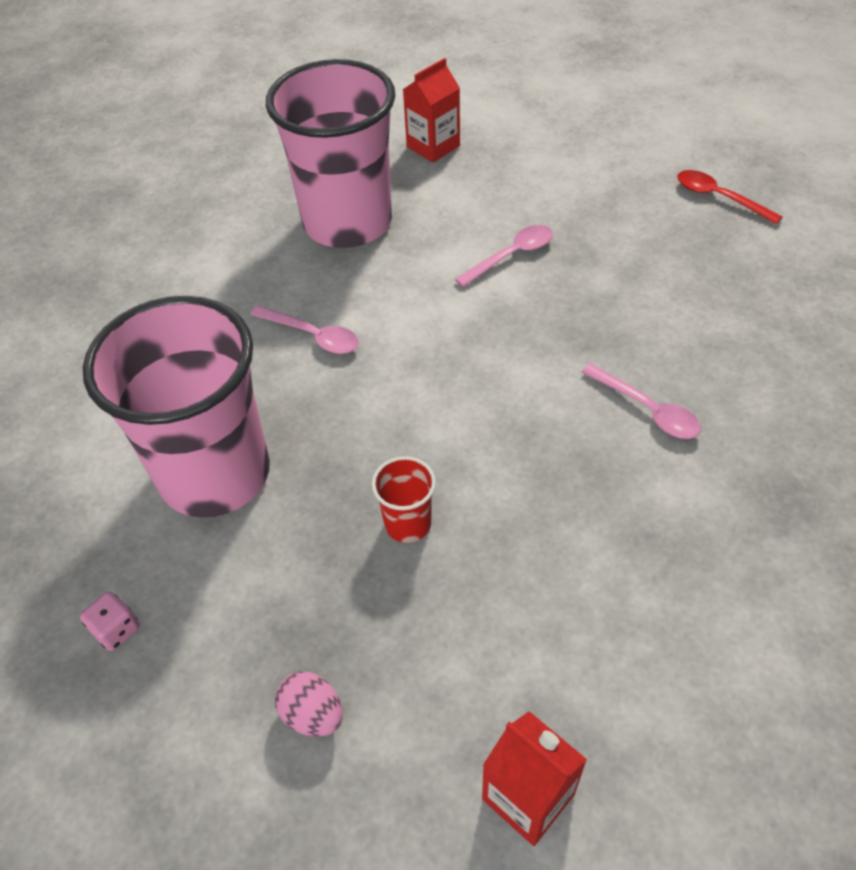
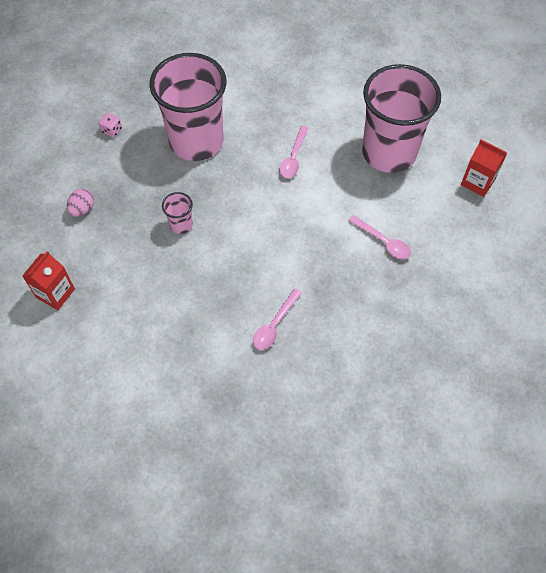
camera: 75 degrees right, 10 degrees up
(407, 524) = (181, 225): red cup -> pink cup
(718, 197) = (478, 358): red spoon -> none

